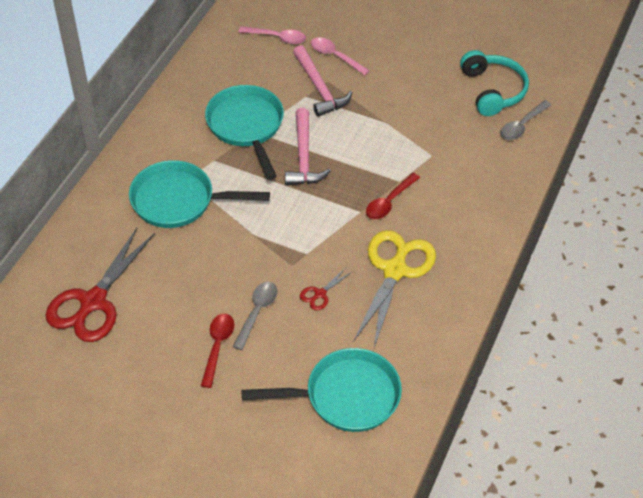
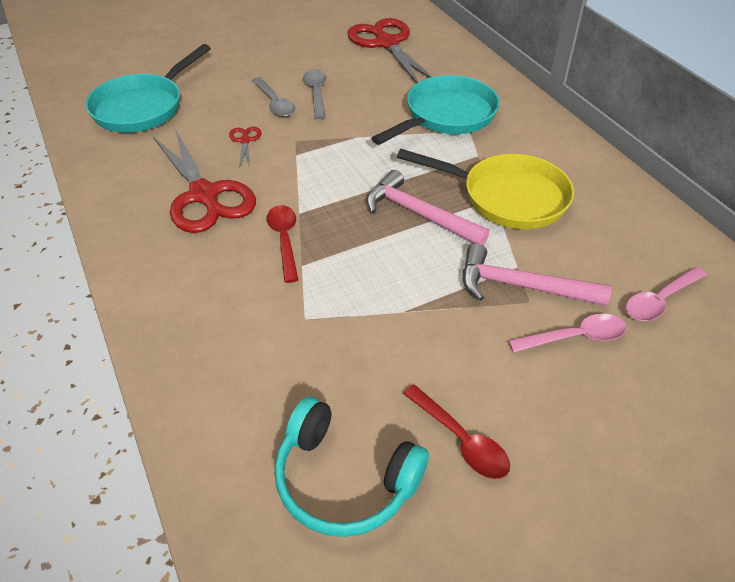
camera: 130 degrees right, 5 degrees down
(217, 347) = (272, 74): red spoon -> red spoon (461, 440)
(246, 126) = (507, 197): turquoise pan -> yellow pan
(395, 270) = (204, 195): yellow scissors -> red scissors
(522, 125) = (243, 460): grey spoon -> grey spoon (316, 93)

